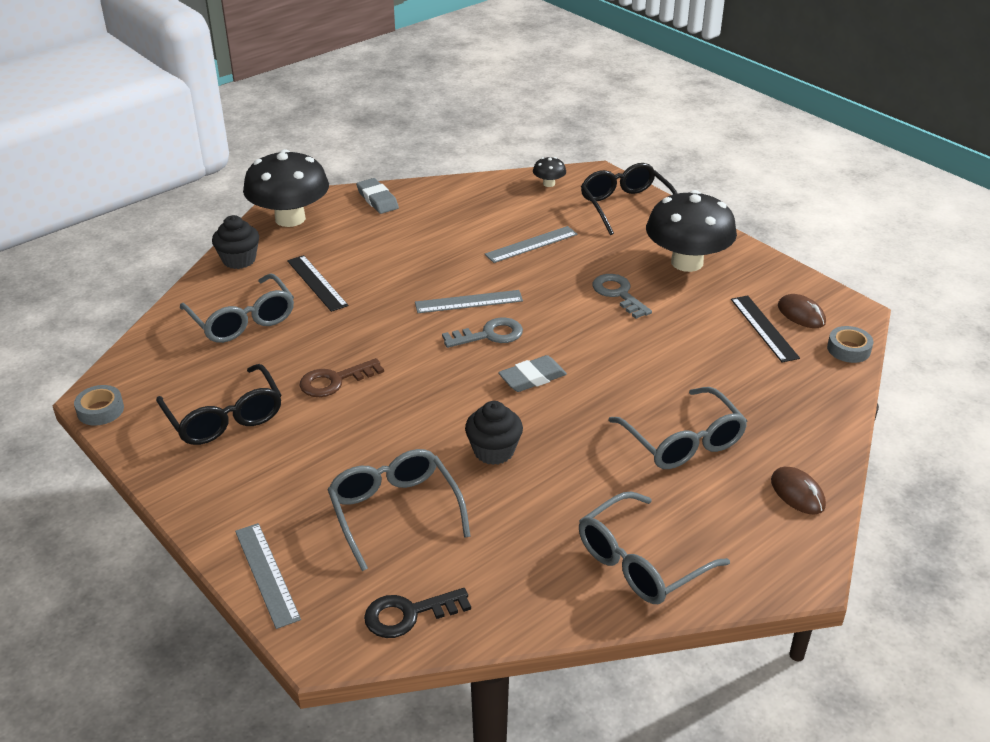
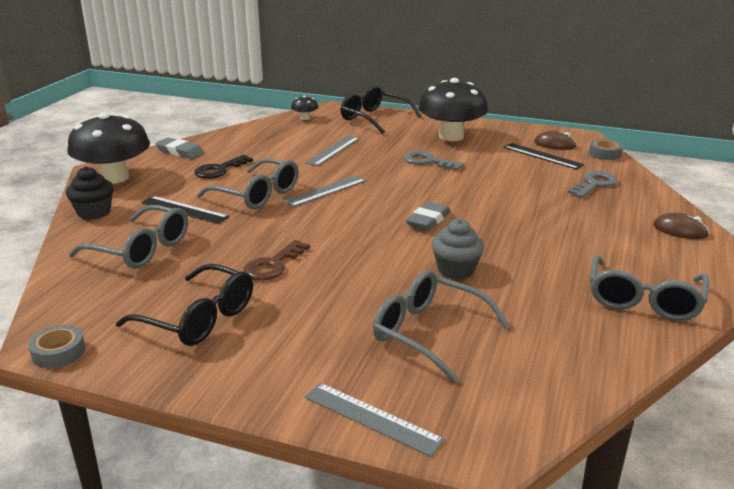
camera: 30 degrees left, 10 degrees down
(408, 614) = (528, 398): black key -> black key (219, 170)
(489, 335) = (365, 205): grey key -> grey key (594, 184)
(494, 451) = (456, 270): black cupcake -> grey cupcake
(683, 442) = (575, 225): grey glasses -> grey glasses (257, 195)

